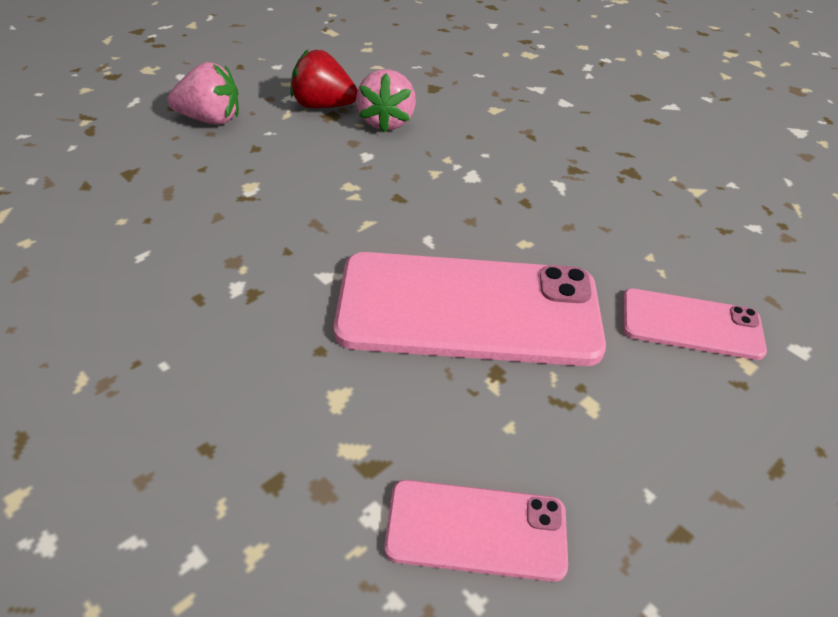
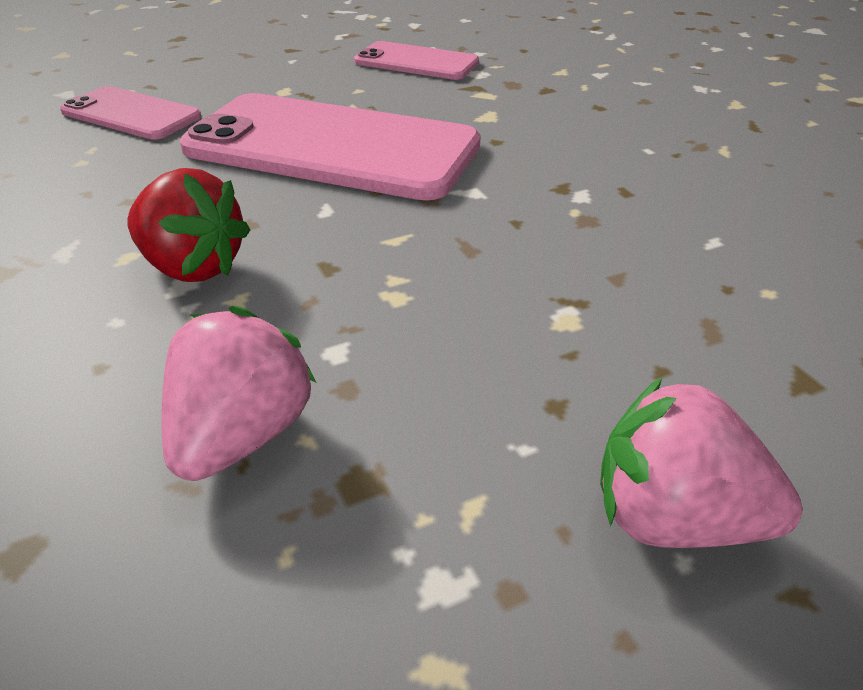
camera: 160 degrees left, 5 degrees down
(322, 106) = (369, 523): red strawberry -> red strawberry (192, 267)

